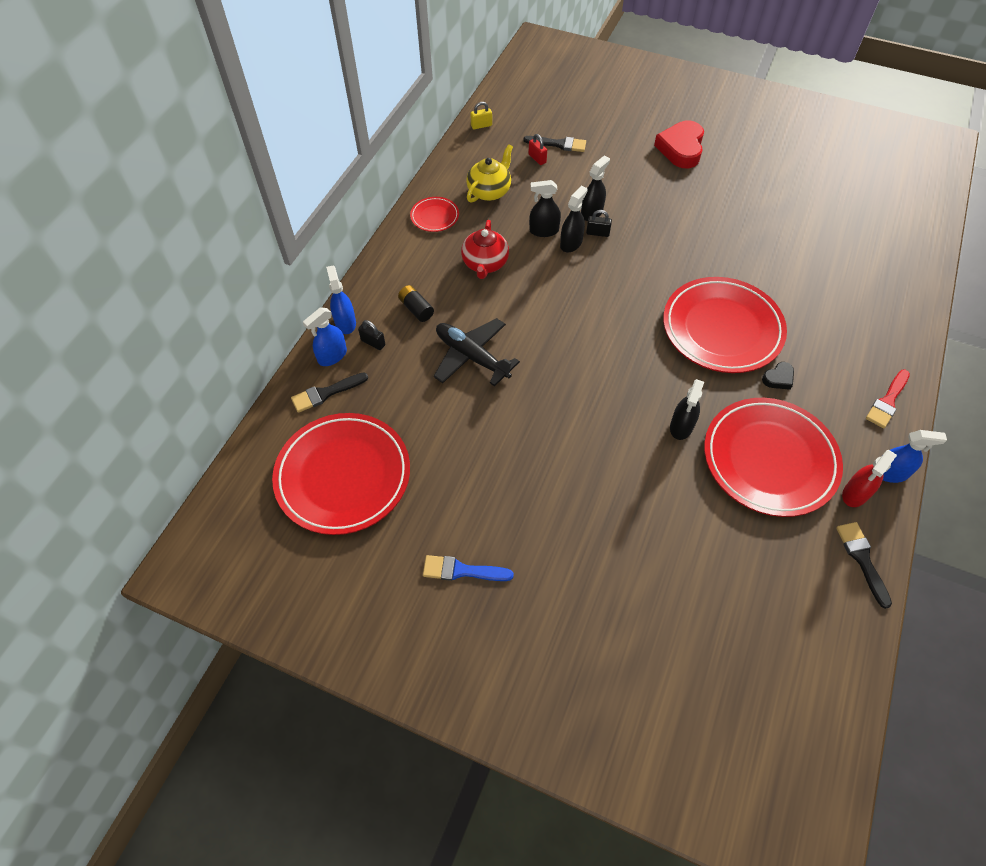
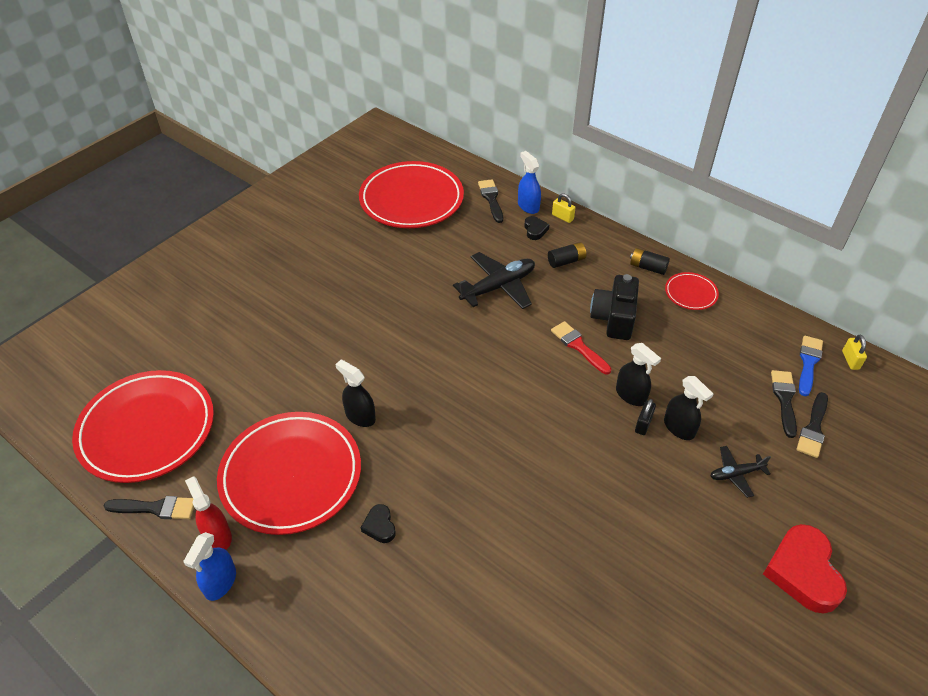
camera: 105 degrees right, 10 degrees down
(345, 323) = (562, 217): blue spray bottle -> yellow padlock
(373, 342) = (535, 230): black padlock -> black heart
(408, 248) = (648, 267): none -> black battery
(462, 570) = (303, 246): blue brush -> blue brush (808, 363)
(485, 264) = (614, 318): red teapot -> black camera
(489, 191) = (727, 344): yellow teapot -> none
(537, 158) = (784, 400): red padlock -> black brush
(544, 231) = (655, 376): black spray bottle -> none
(619, 181) = (736, 474): none -> black plane
(681, 149) = (803, 572): red heart -> red heart turned 120 degrees counterclockwise
(722, 329) = (466, 497): red plate -> red plate (147, 429)
(887, 401) = (302, 631): red brush -> red brush (578, 346)

